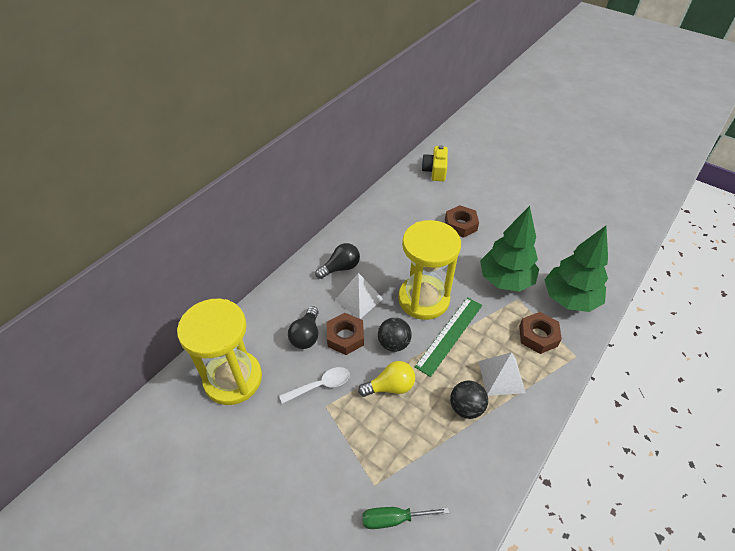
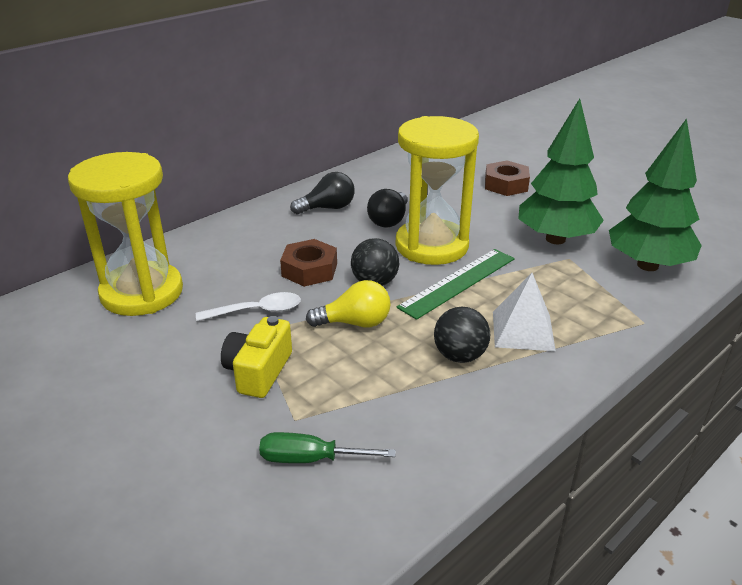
camera: 10 degrees right, 15 degrees down
(306, 335) = (257, 263): black light bulb -> black light bulb (389, 220)
(359, 299) = (341, 238): white pyramid -> none
(435, 171) = (485, 136): yellow camera -> yellow camera (258, 371)
(538, 336) = (590, 296): brown nut -> none

